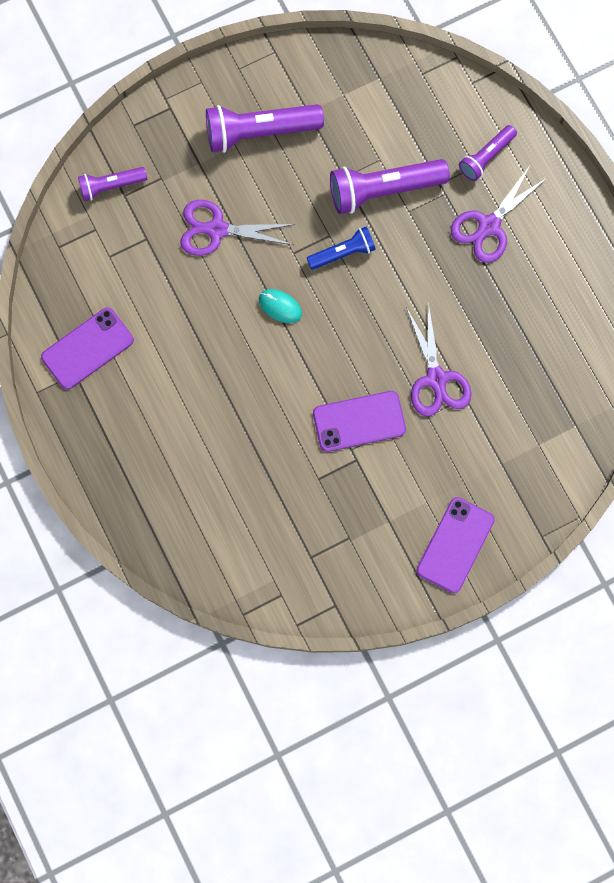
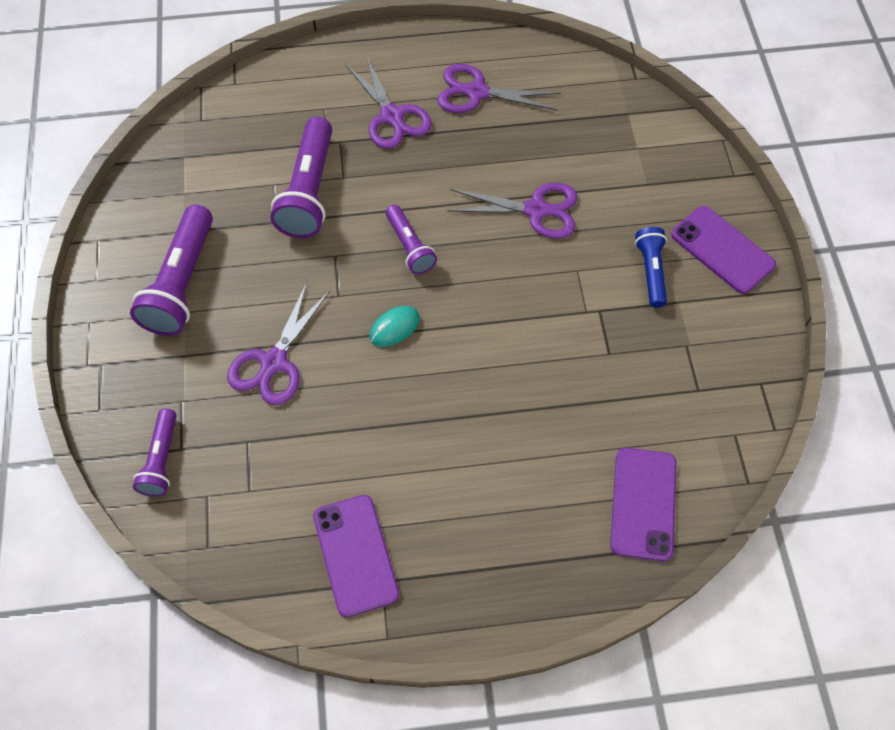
camera: 70 degrees left, 15 degrees down
(343, 253) = (361, 249): blue flashlight -> blue flashlight (651, 272)
(359, 421) = (557, 294): purple phone -> purple phone (643, 504)
(486, 157) = (319, 96): purple flashlight -> purple flashlight (409, 247)
(545, 287) = (476, 92): none -> purple scissors

